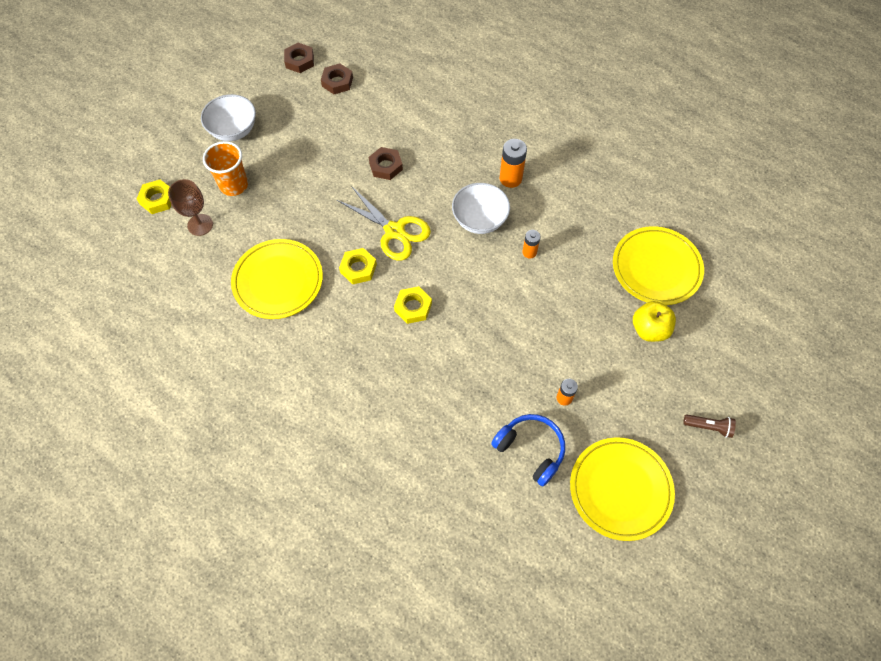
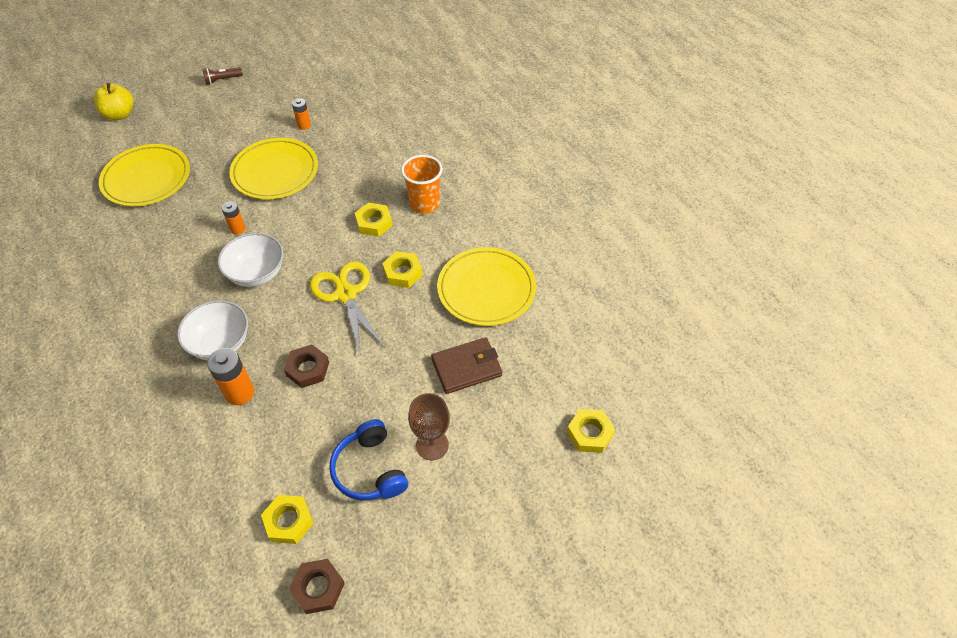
camera: 155 degrees left, 10 degrees down
(200, 225) = (547, 380): brown goblet -> brown goblet (432, 445)
(233, 130) = (462, 499): white bowl -> white bowl (220, 344)
(234, 185) = (492, 415): orange cup -> orange cup (424, 204)
(267, 211) = (466, 367): none -> brown wallet
(337, 82) = (288, 521): brown nut -> yellow nut
(510, 178) = (192, 302): orange battery -> orange battery (239, 393)
(530, 450) = (353, 107): blue headphones -> blue headphones (369, 470)
(620, 489) = (312, 71): yellow plate -> yellow plate (275, 172)
(649, 329) = (200, 142): yellow apple -> yellow apple (120, 114)
(709, 427) = (222, 80): brown flashlight -> brown flashlight turned 60 degrees counterclockwise

